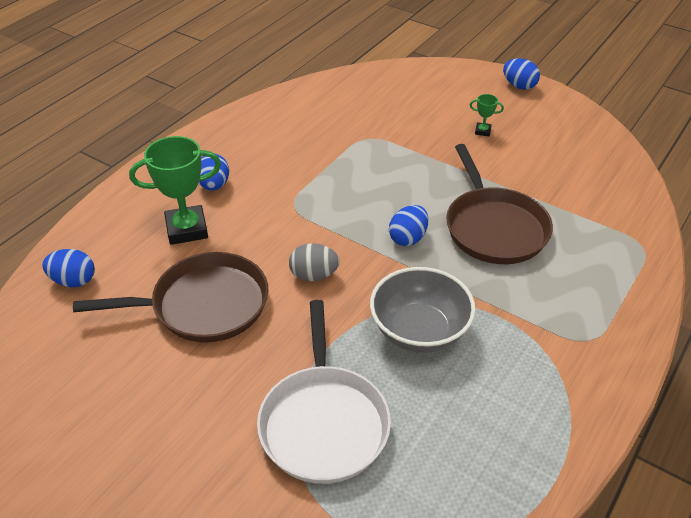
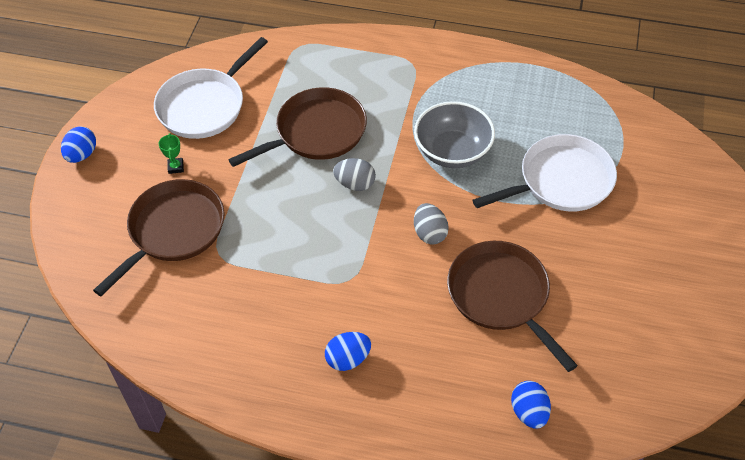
camera: 110 degrees left, 10 degrees up
(187, 229) = (420, 352): green trophy -> none
(408, 119) = (173, 230): none -> brown pan
(408, 238) = (355, 184): blue egg -> grey egg
(560, 160) = (204, 106): none -> white pan

